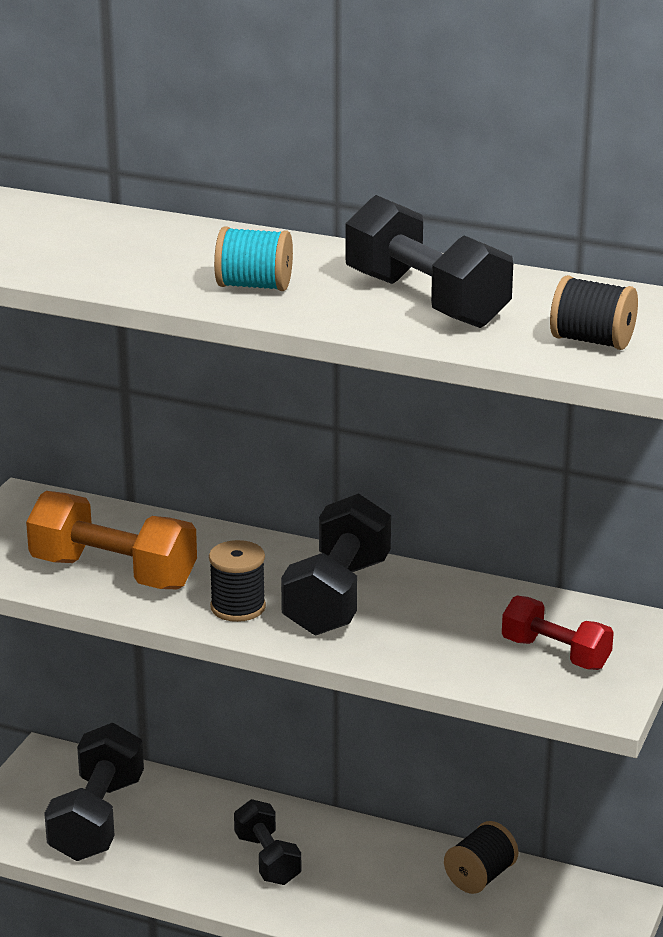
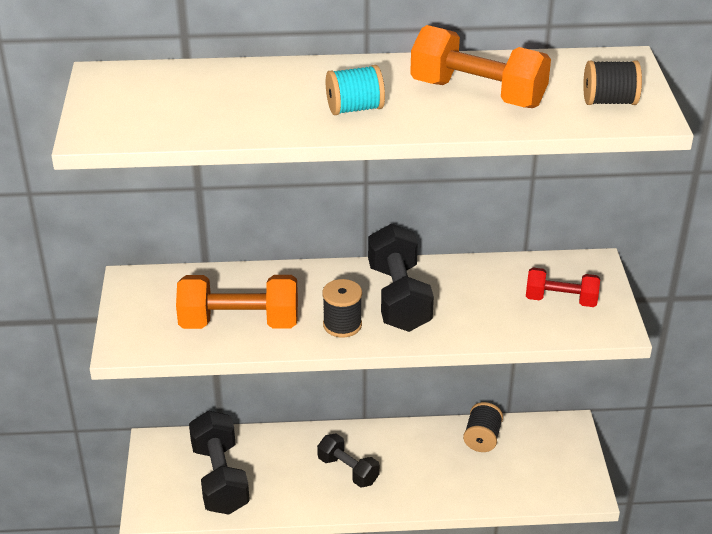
camera: 25 degrees left, 10 degrees up
(426, 301) = (477, 94): black dumbbell -> orange dumbbell

